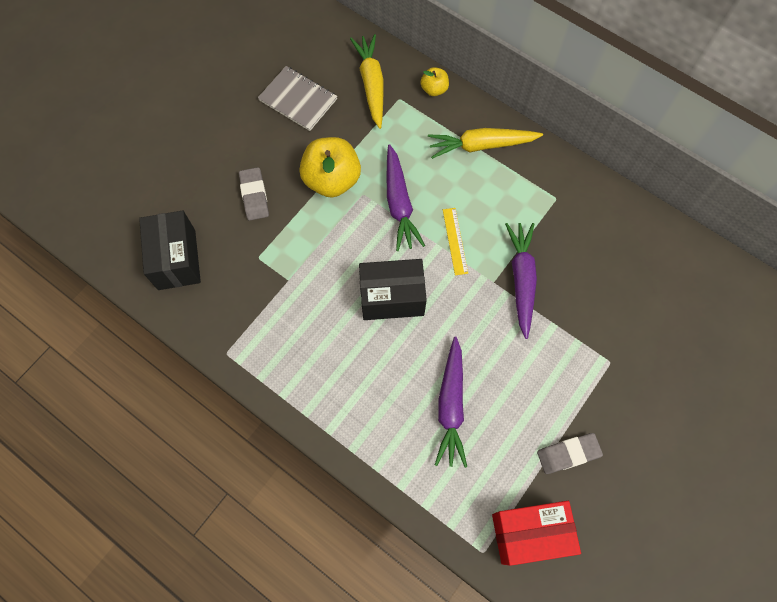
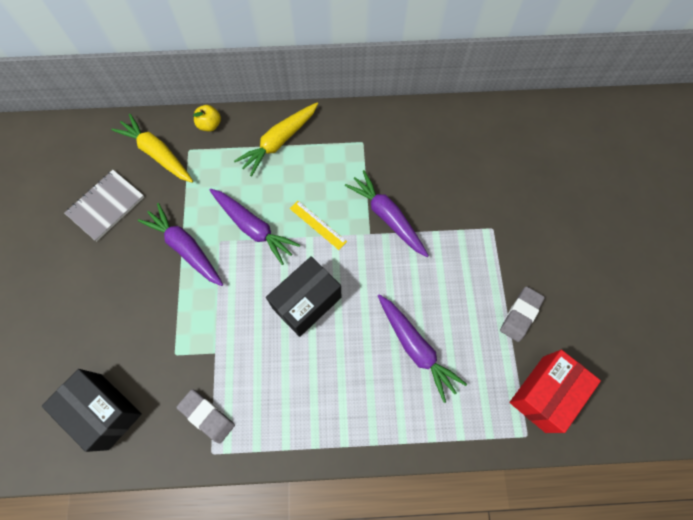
camera: 40 degrees left, 0 degrees up
(254, 196) = (131, 307): grey eraser -> grey eraser (207, 416)
(298, 99) = (106, 206): grey notebook -> grey notebook turned 45 degrees counterclockwise
(332, 180) = (186, 248): yellow apple -> purple carrot

